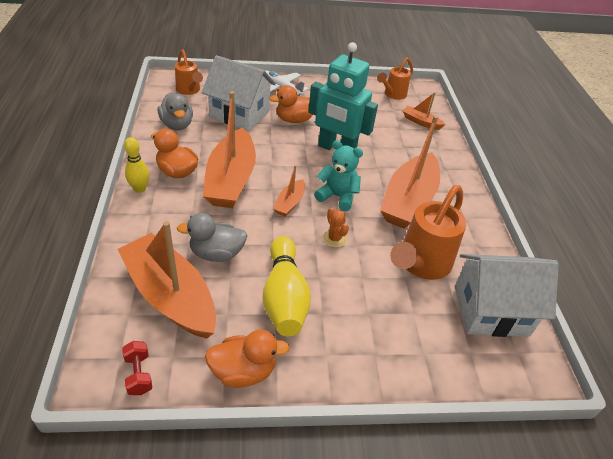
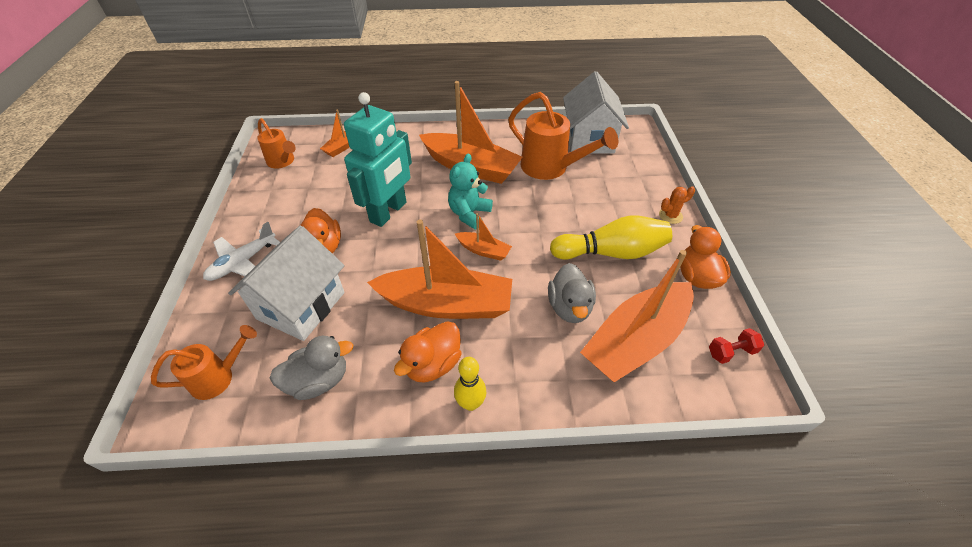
camera: 85 degrees left, 5 degrees up
(334, 238) = (530, 218): orange cactus -> orange cactus (670, 216)

